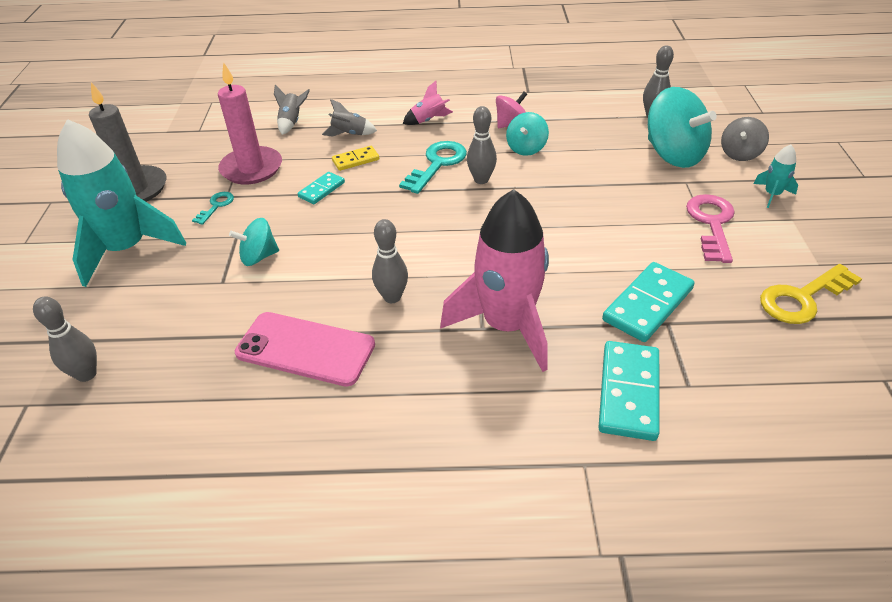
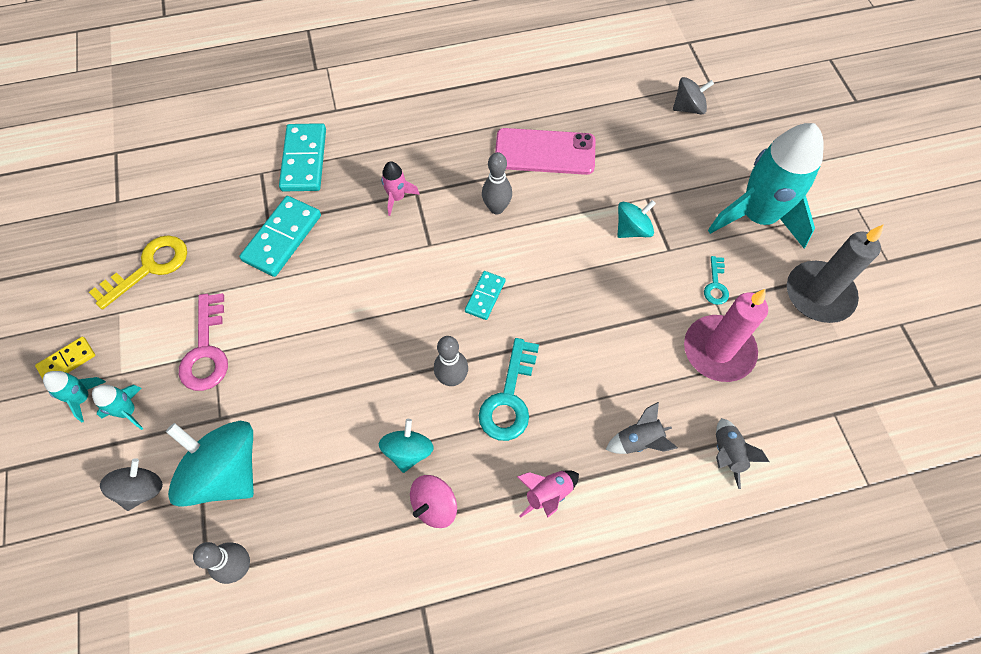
camera: 165 degrees right, 20 degrees up
(86, 374) = (688, 107): grey bowling pin -> grey spinning top
(321, 190) = (621, 329): turquoise domino -> turquoise domino (485, 296)
(356, 160) = (607, 388): yellow domino -> yellow domino (67, 361)
(506, 326) = (397, 197): pink rocket -> pink rocket, size x0.42
(821, 207) = (82, 398): none -> turquoise rocket

